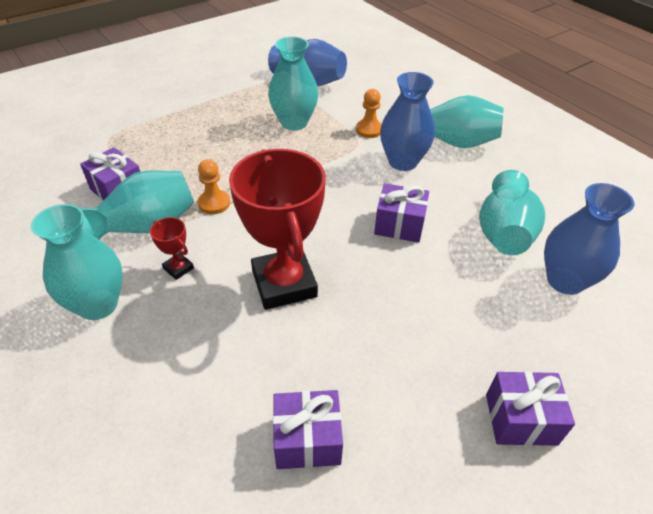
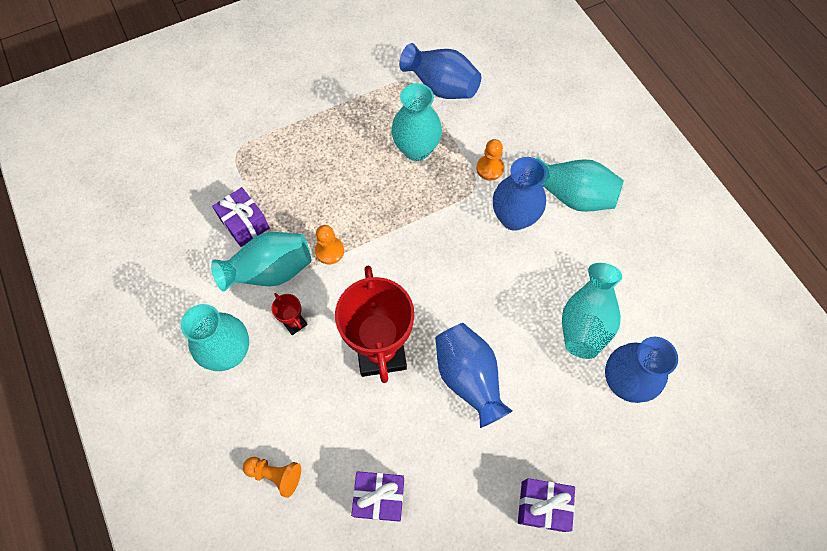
camera: 10 degrees right, 20 degrees up
(161, 432) = (275, 475): none -> orange pawn
(391, 296) = (468, 377): none -> blue vase
(399, 225) = (492, 299): purple gift -> none

